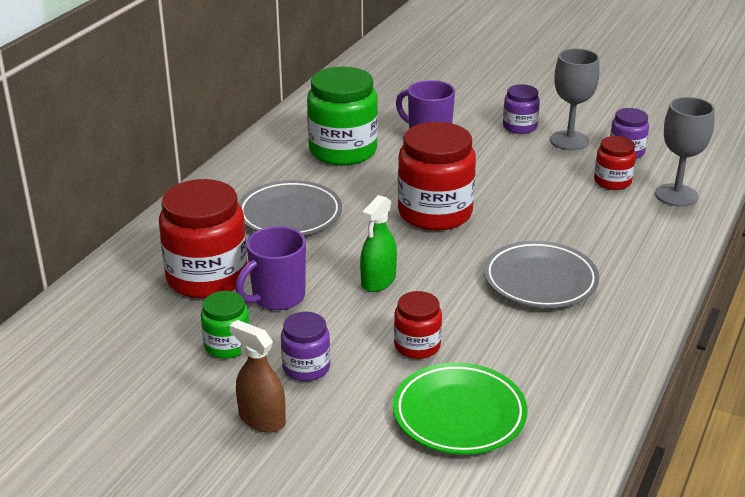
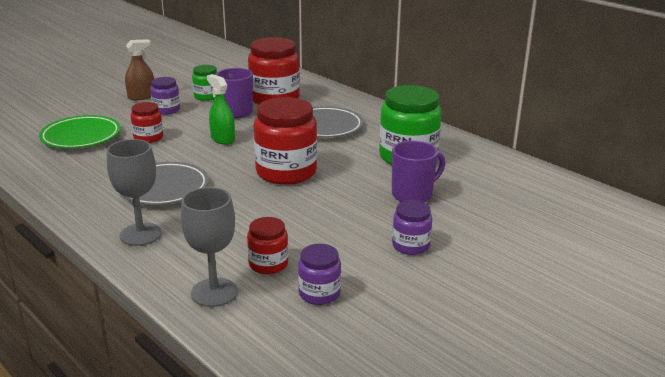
camera: 110 degrees right, 5 degrees down
(569, 140) = (364, 265): grey goblet -> grey goblet (140, 234)

